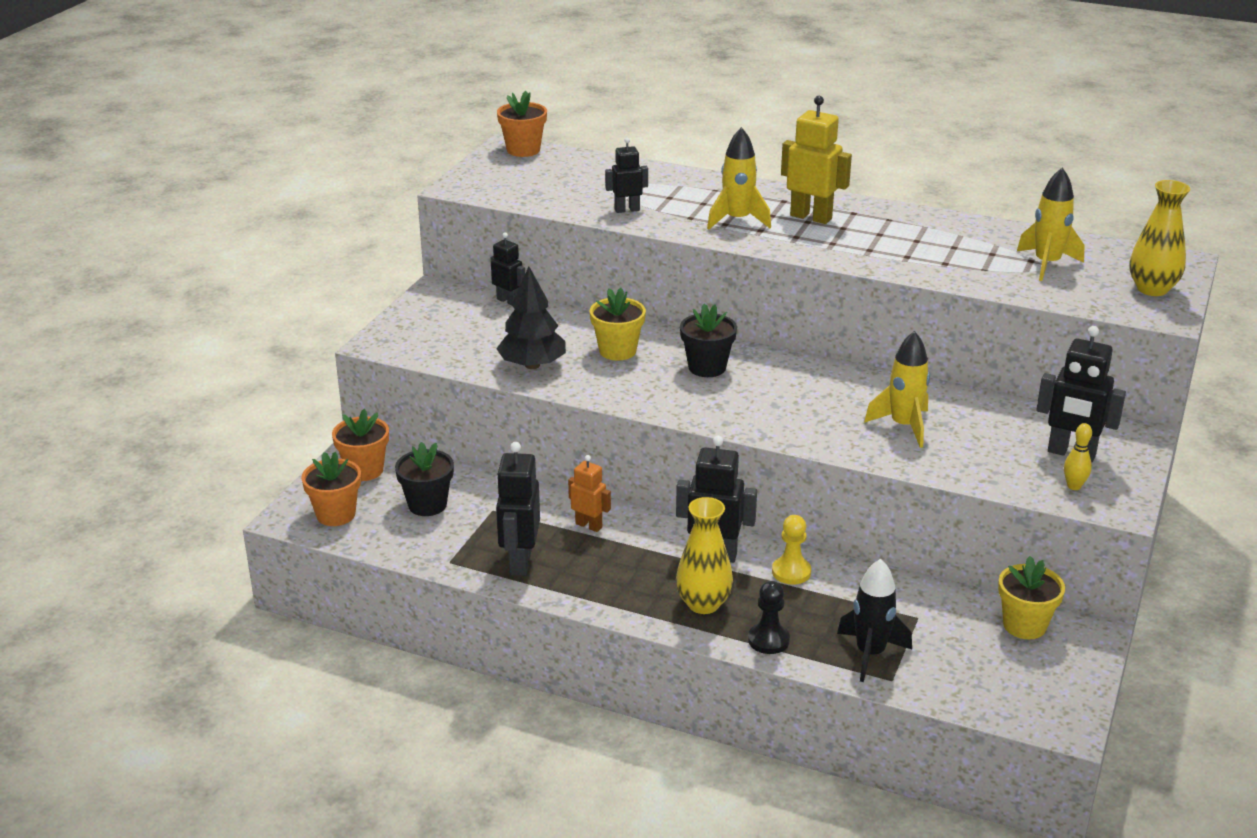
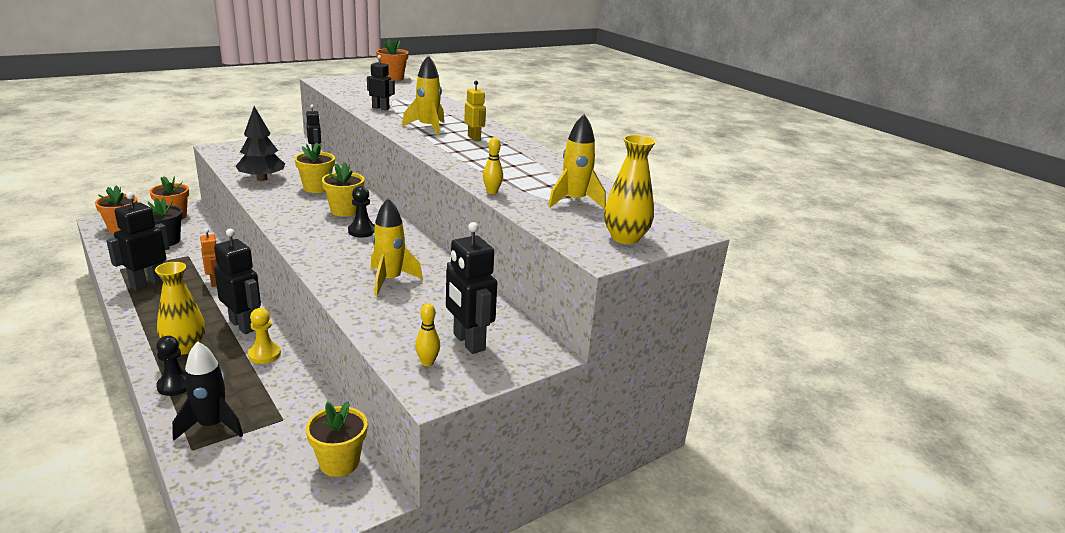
camera: 30 degrees right, 5 degrees down
(707, 367) = (344, 211): black flower pot -> yellow flower pot
(773, 384) = (362, 231): none -> black pawn
(811, 217) = (474, 138): yellow robot -> yellow robot, size x0.61
(965, 283) = (492, 192): none -> yellow bowling pin

